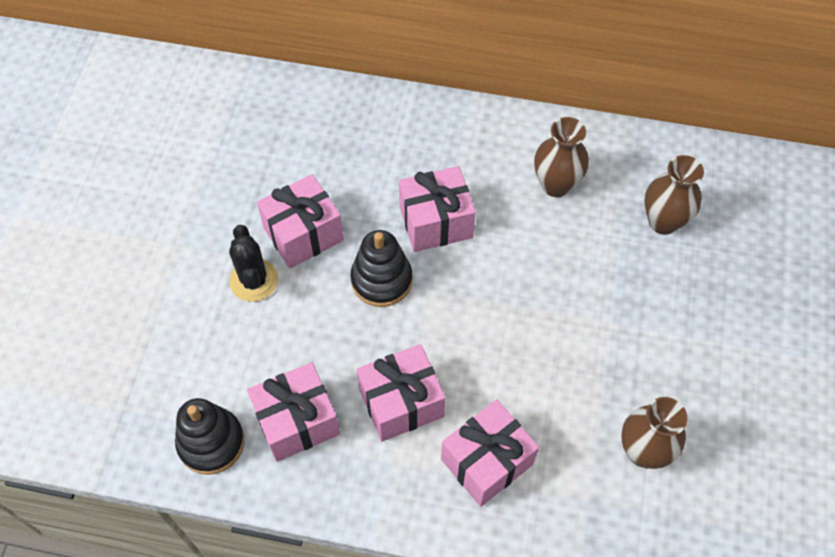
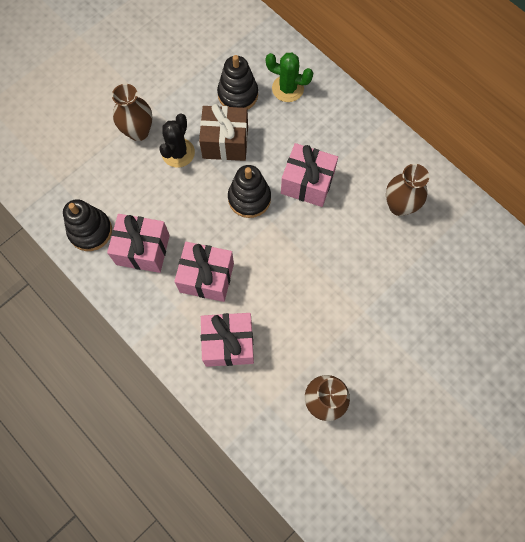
camera: 35 degrees right, 10 degrees up
(276, 171) = (238, 94): none -> black stacking toy
(303, 234) = (225, 142): pink gift -> brown gift
(331, 131) = (287, 88): none -> green cactus
(663, 221) = (450, 272): brown vase -> brown vase (138, 131)

